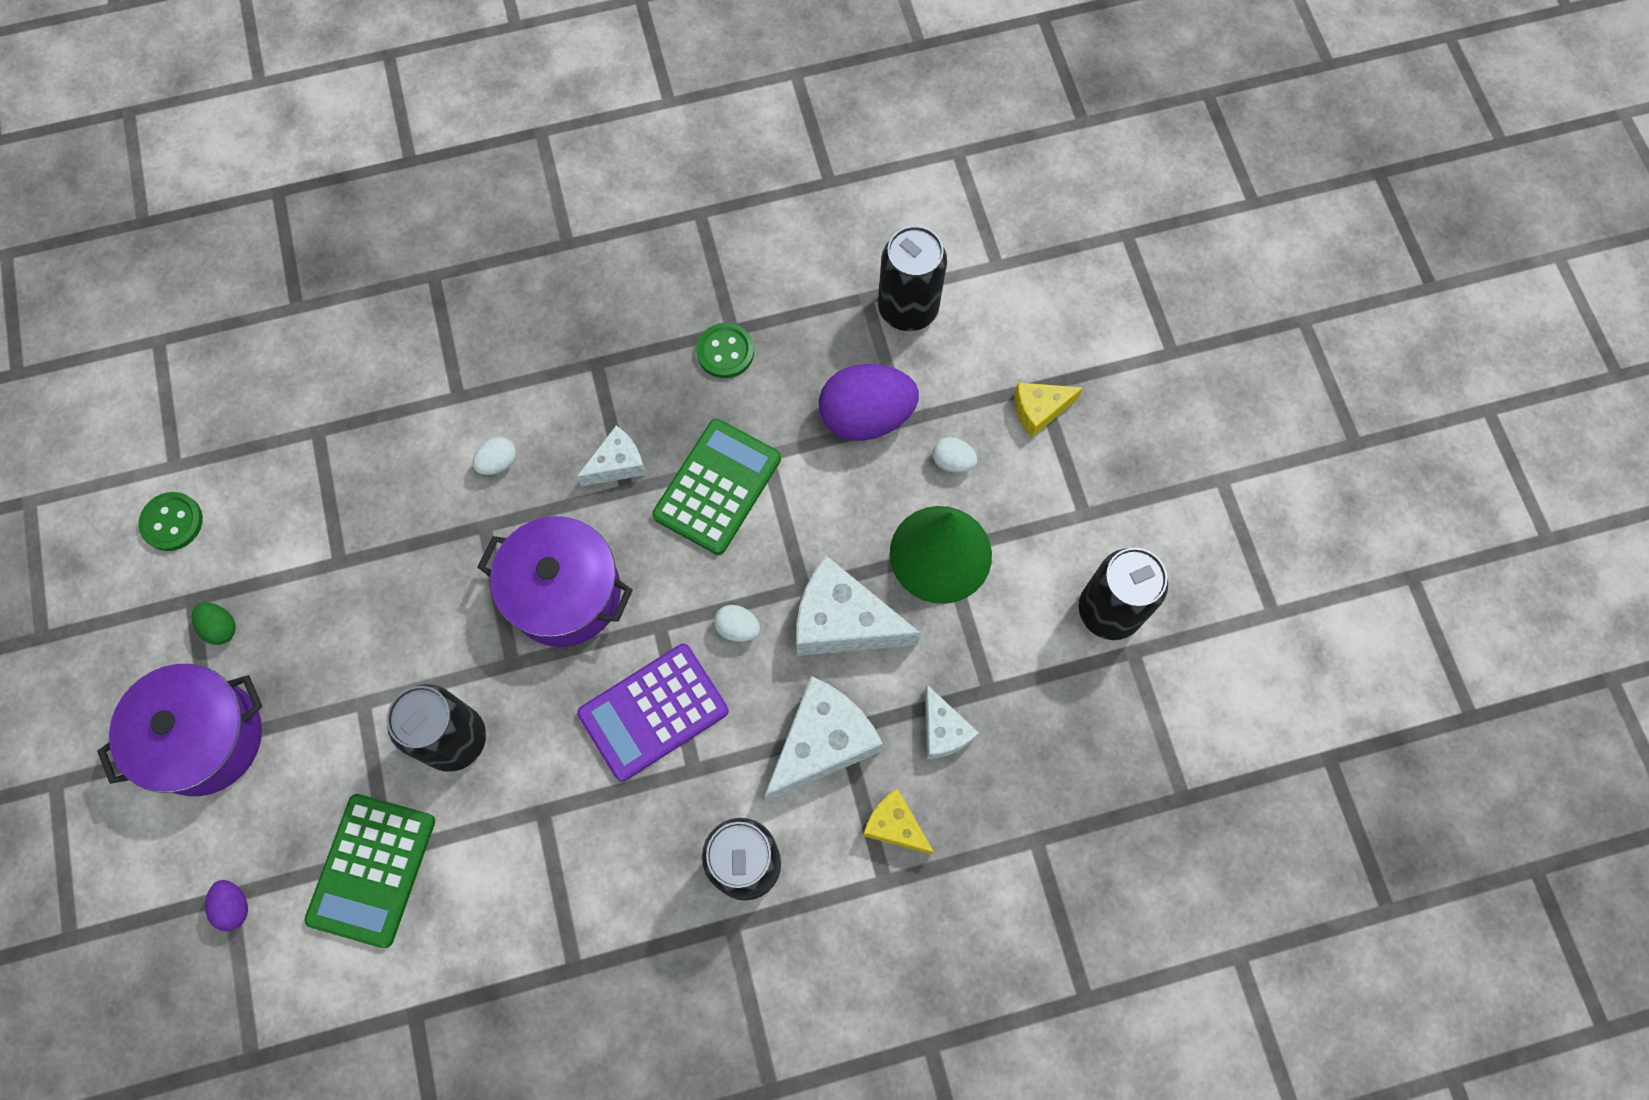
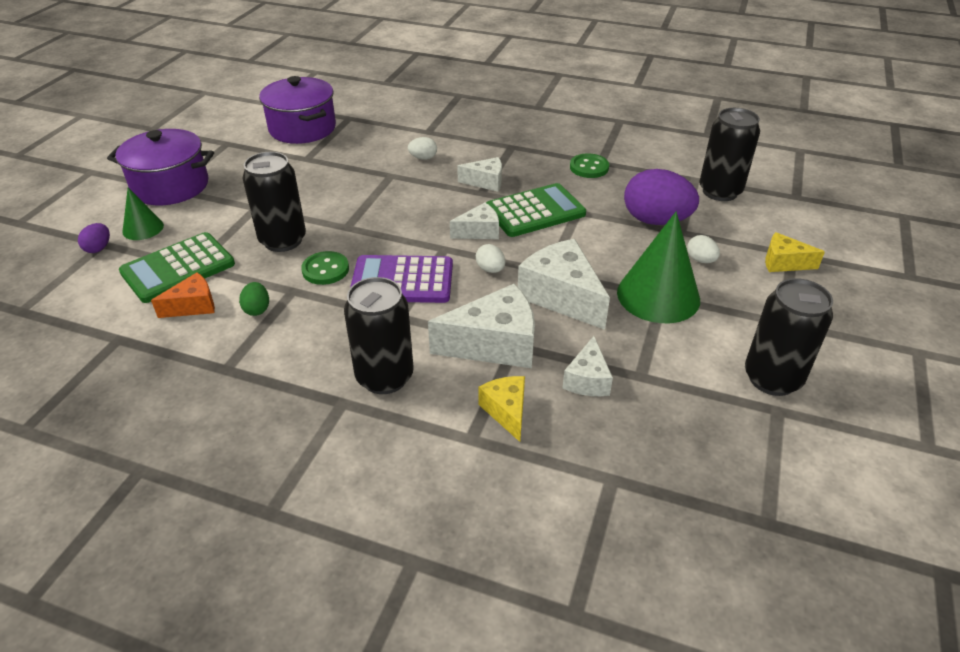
camera: 35 degrees right, 30 degrees down
(172, 522) = (251, 119): green button -> green button (325, 270)
(221, 627) = (227, 156): green egg -> green egg (257, 309)
(254, 836) = (143, 228): none -> green cone
(451, 912) = (193, 306): none -> orange cheese
(565, 593) = (405, 214): purple pot -> purple pot (302, 128)
(678, 568) = (479, 231): none -> white cheese

